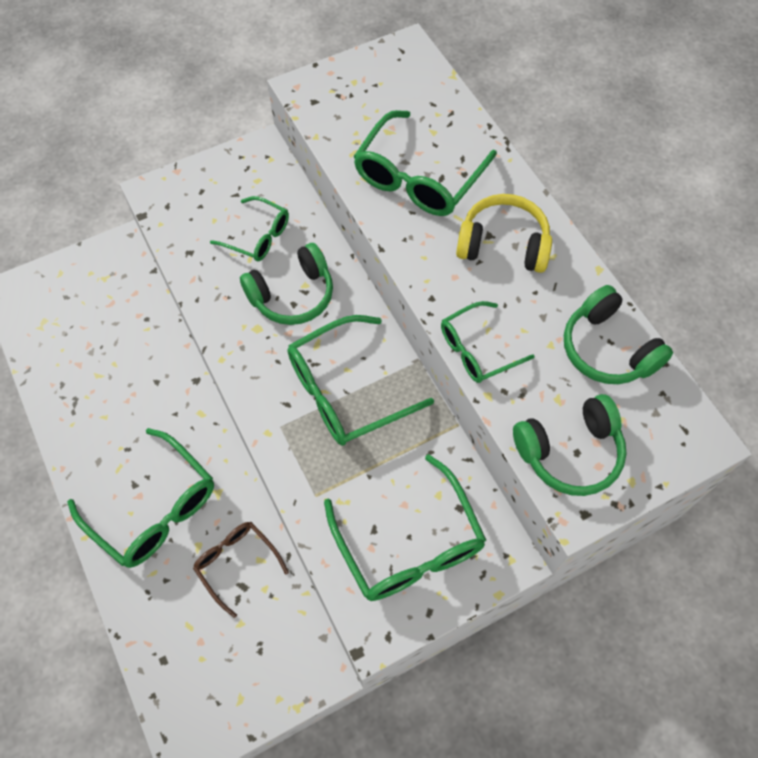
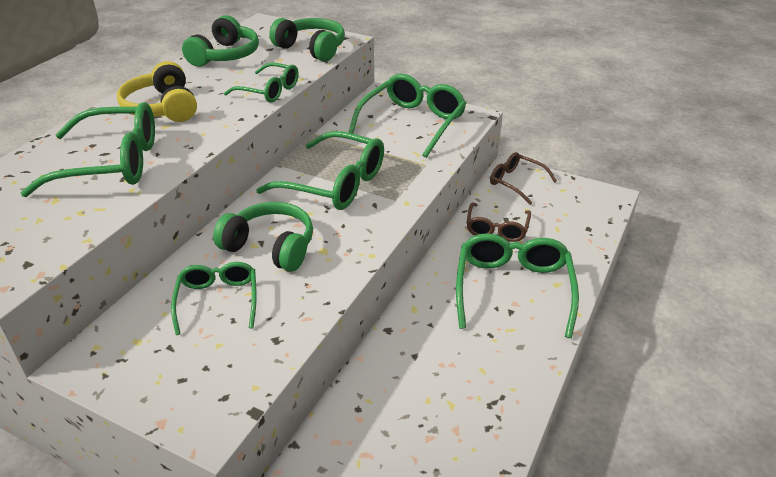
camera: 125 degrees left, 25 degrees down
(292, 656) = (516, 182): none -> brown glasses

